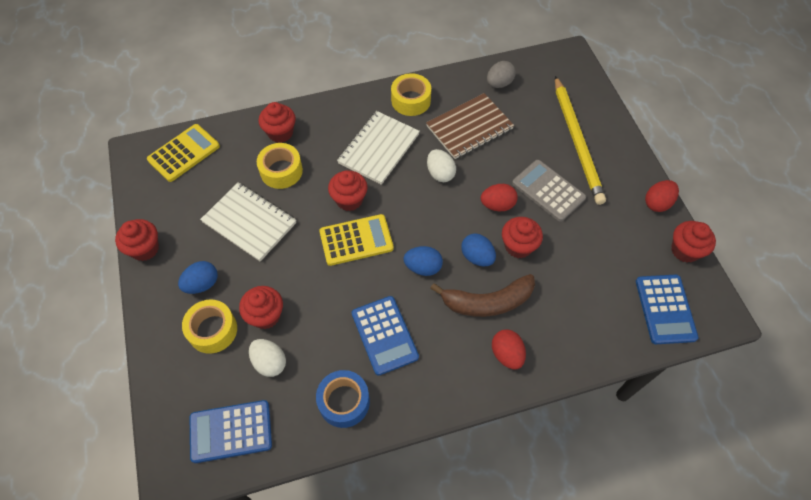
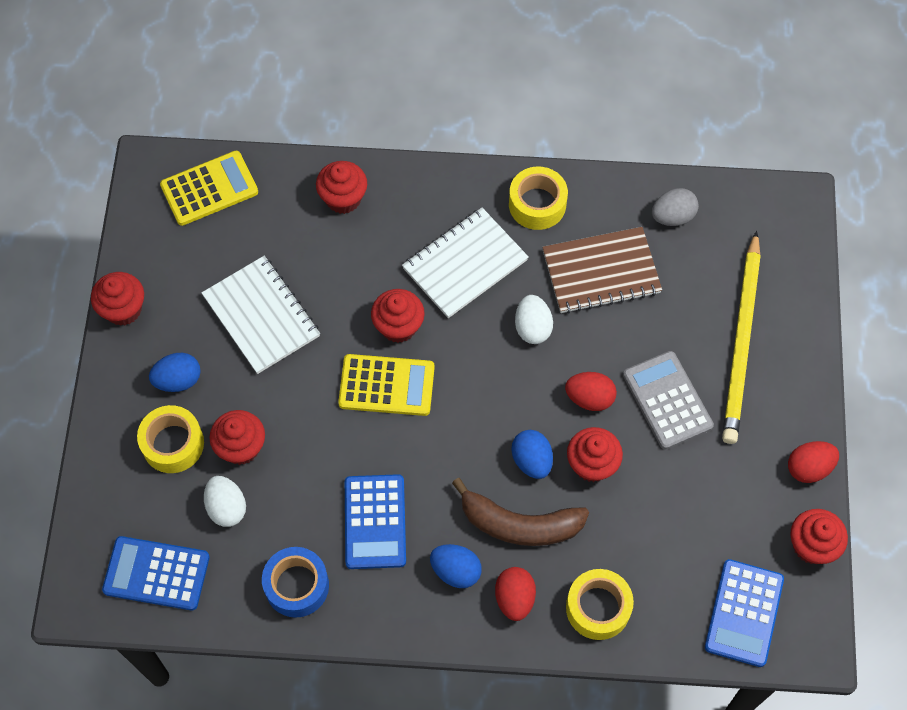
camera: 20 degrees right, 5 degrees up
(281, 171) = (325, 256): yellow tape -> yellow tape (598, 608)
(423, 267) = (457, 451): blue egg -> blue egg (456, 571)

